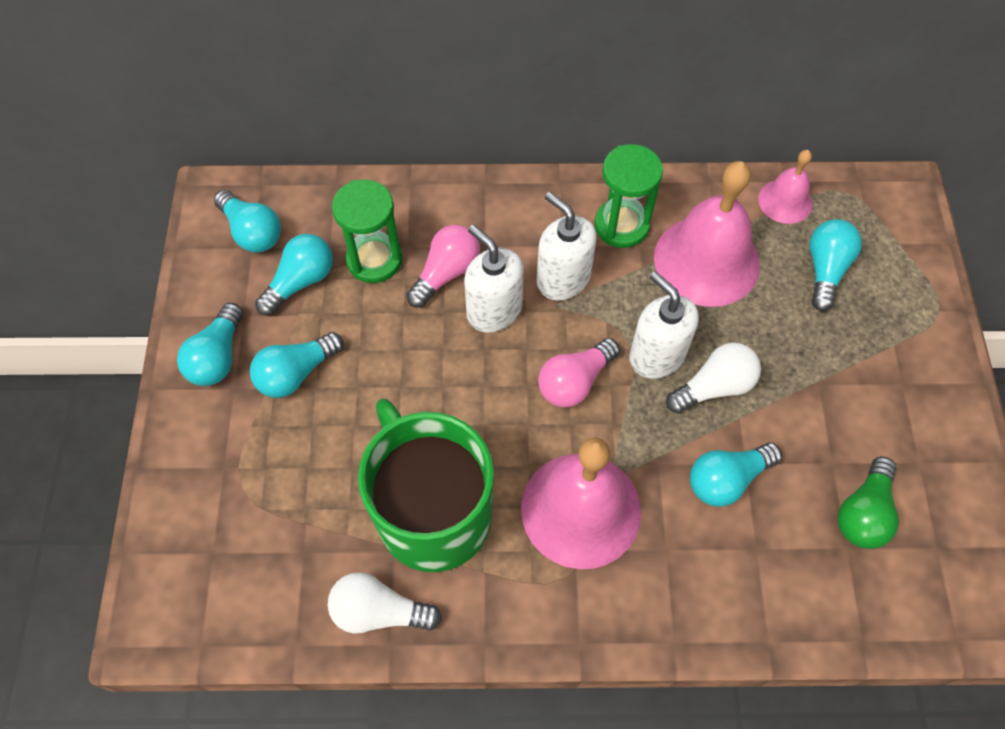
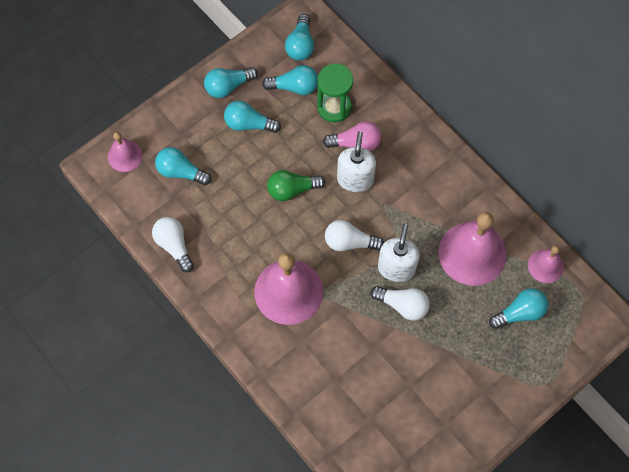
camera: 50 degrees right, 5 degrees up
(177, 572) = (125, 156): none -> pink bell
(432, 513) = (234, 232): green mug -> none
(563, 279) = (400, 196): white soap dispenser -> none
(575, 382) = (349, 242): pink light bulb -> white light bulb
(621, 225) = (456, 200): green hourglass -> none
(727, 480) = (358, 344): turquoise light bulb -> turquoise light bulb (181, 172)
(864, 513) = (394, 416): green light bulb -> green light bulb (292, 190)

